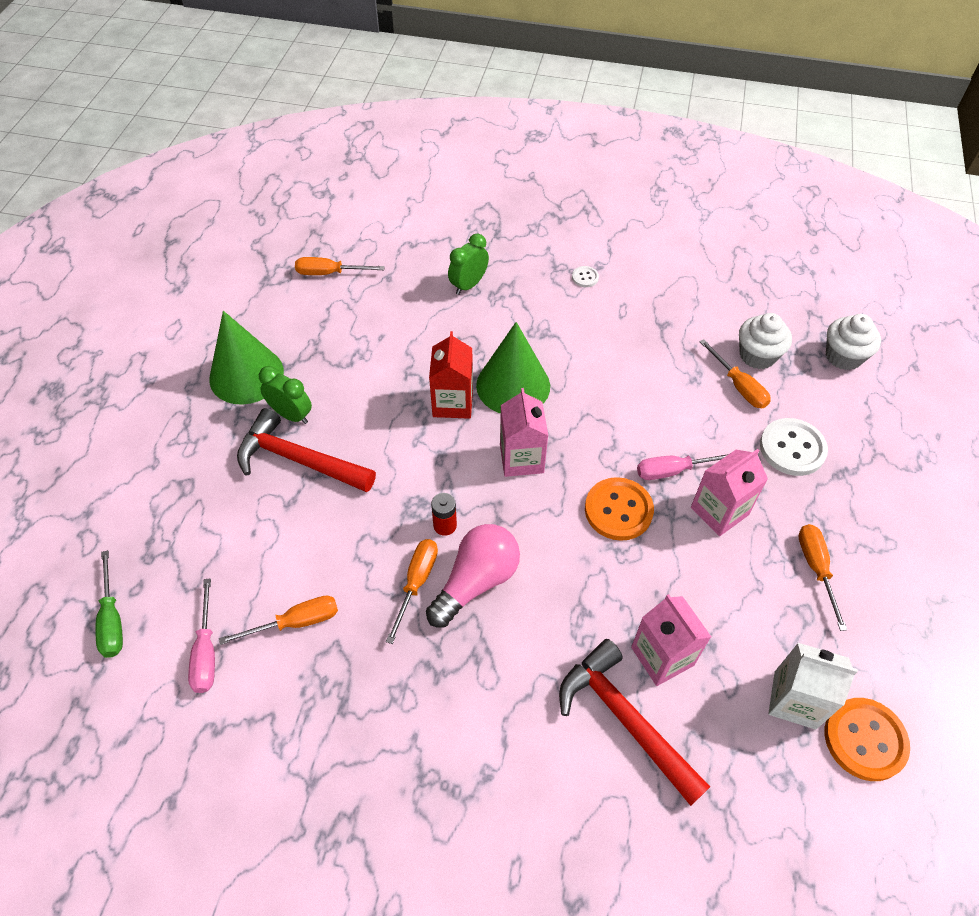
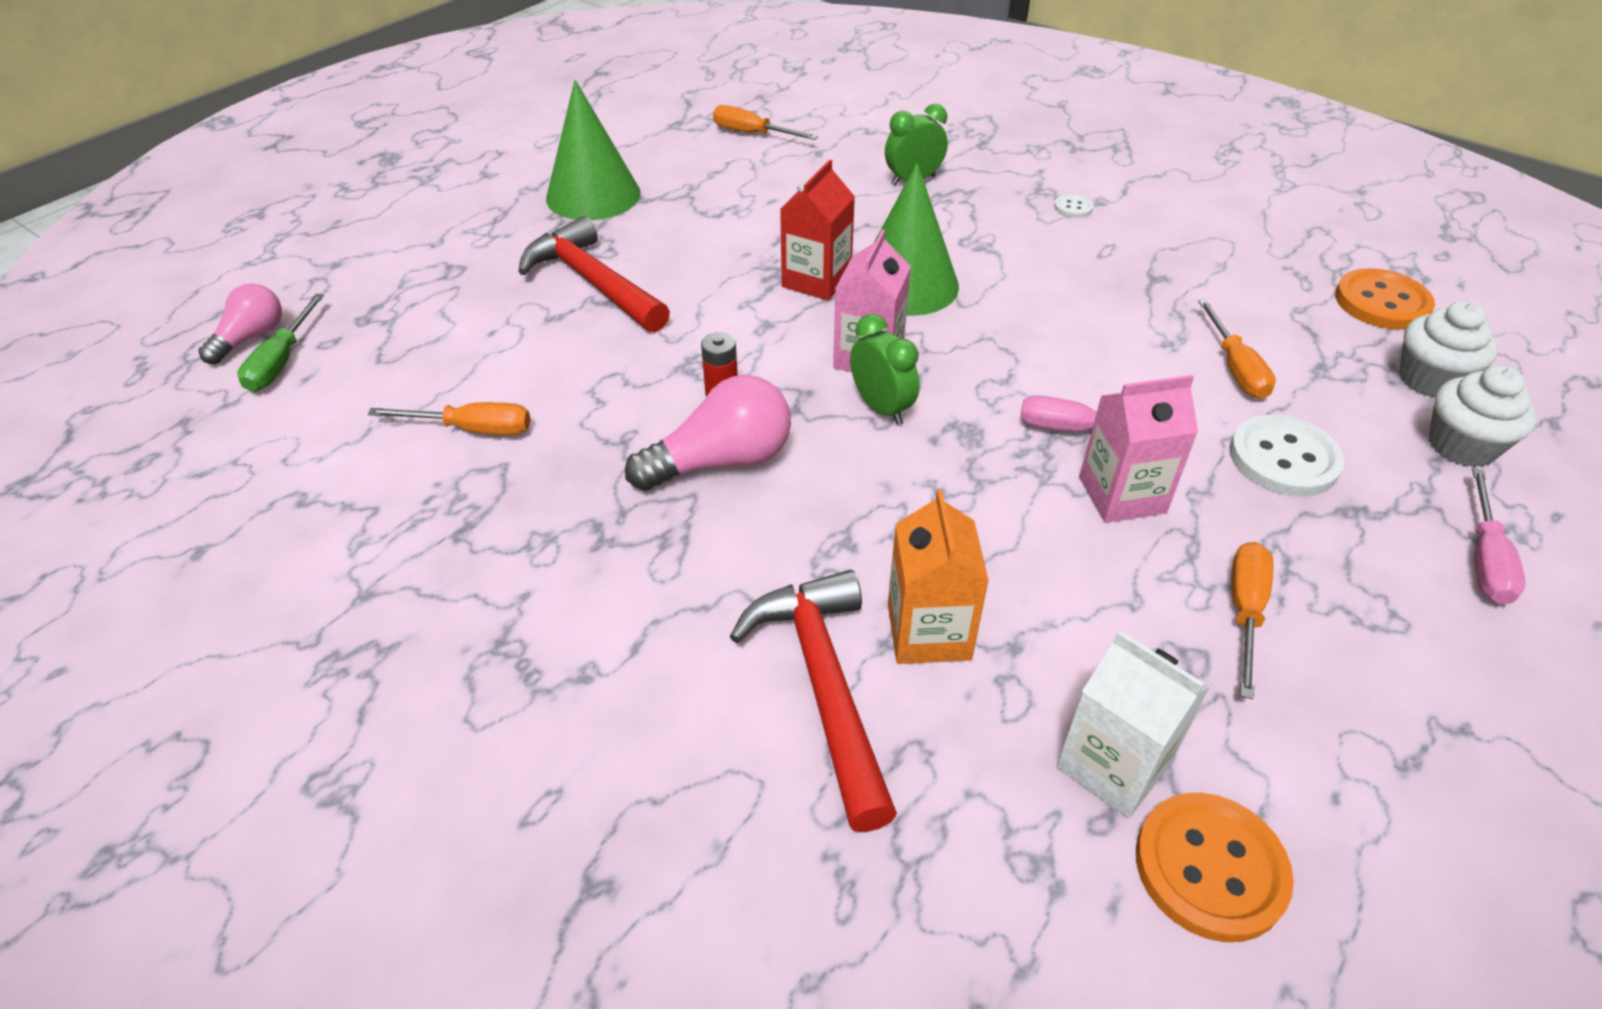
camera: 25 degrees right, 10 degrees down
(71, 607) = (251, 338): none -> pink light bulb
(206, 652) = (353, 423): pink screwdriver -> pink screwdriver (1485, 559)
(291, 415) = (616, 241): green clock -> green clock (881, 408)
(416, 582) = (645, 438): orange screwdriver -> none
(618, 510) = (968, 448): orange button -> orange button (1382, 302)
(662, 656) = (928, 632): pink carton -> orange carton
(757, 355) = (1284, 343): white cupcake -> white cupcake (1461, 446)

